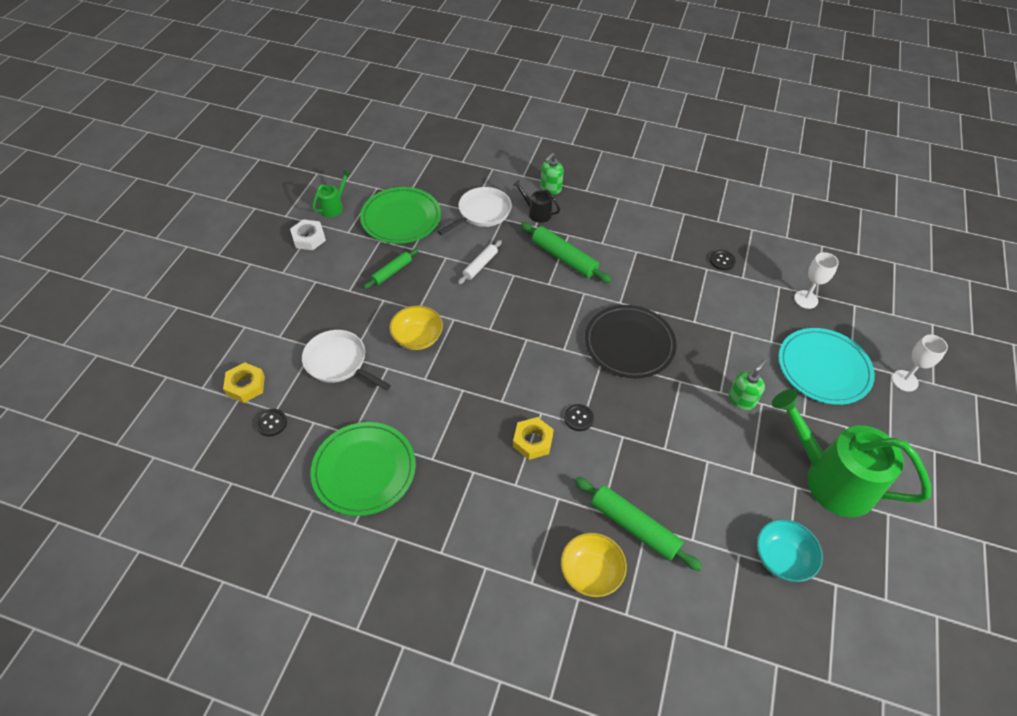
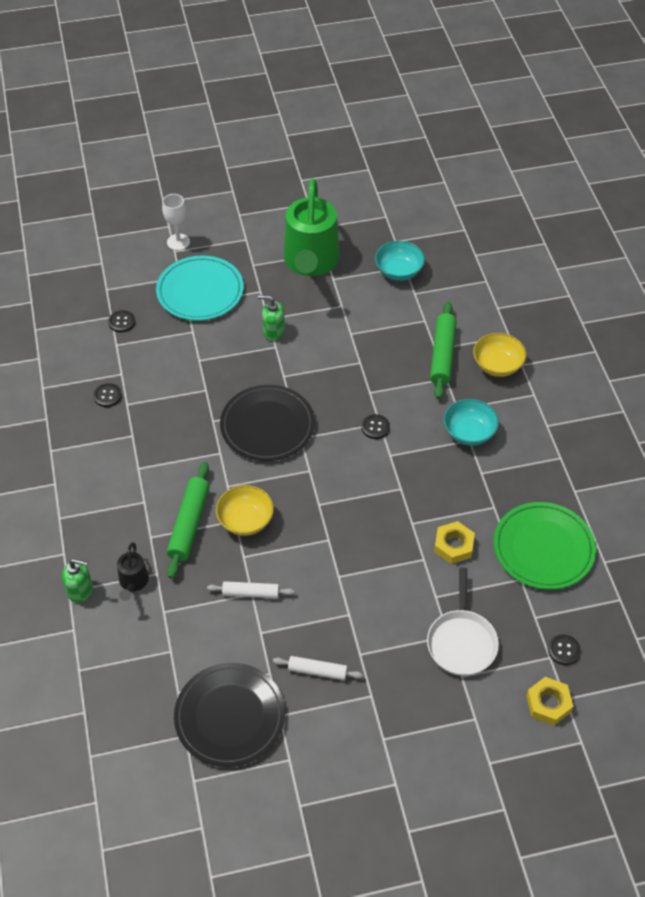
camera: 120 degrees left, 0 degrees up
(309, 238) = (328, 795): white nut -> none
(334, 207) = (259, 807): green watering can -> none
(392, 272) = (317, 671): green rolling pin -> white rolling pin
(401, 218) = (230, 716): green plate -> black plate
(417, 338) = (383, 593): yellow bowl -> yellow bowl (245, 520)
(482, 213) = (167, 637): white pan -> none
(524, 490) = (469, 432): none -> turquoise bowl
(532, 441) = (422, 447): yellow nut -> yellow nut (453, 545)
(806, 299) = (122, 322): white goblet -> black button

